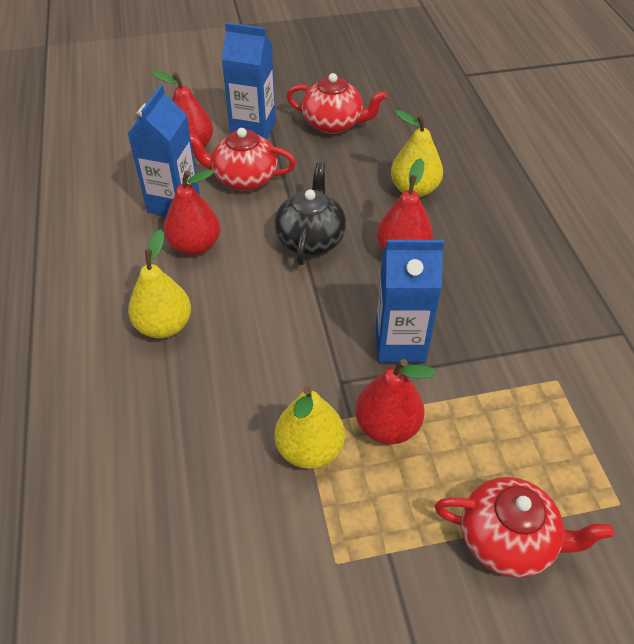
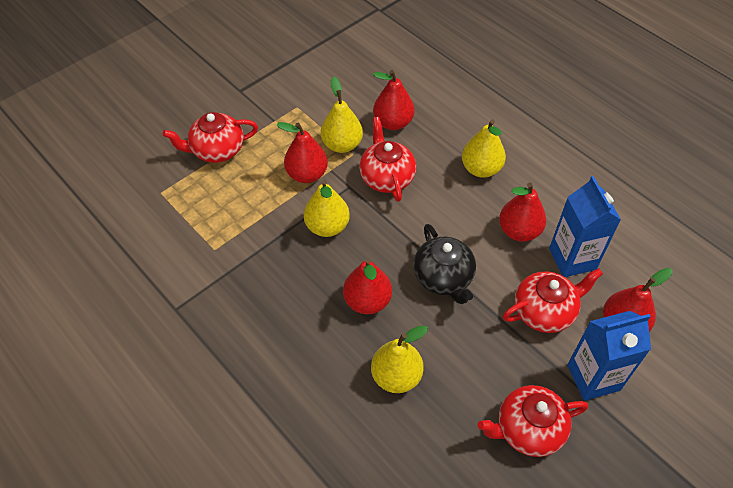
camera: 150 degrees right, 5 degrees up
(211, 449) = (393, 123): none -> red pear
(285, 370) = (387, 177): none -> red teapot
(400, 344) = (327, 226): blue carton -> yellow pear

